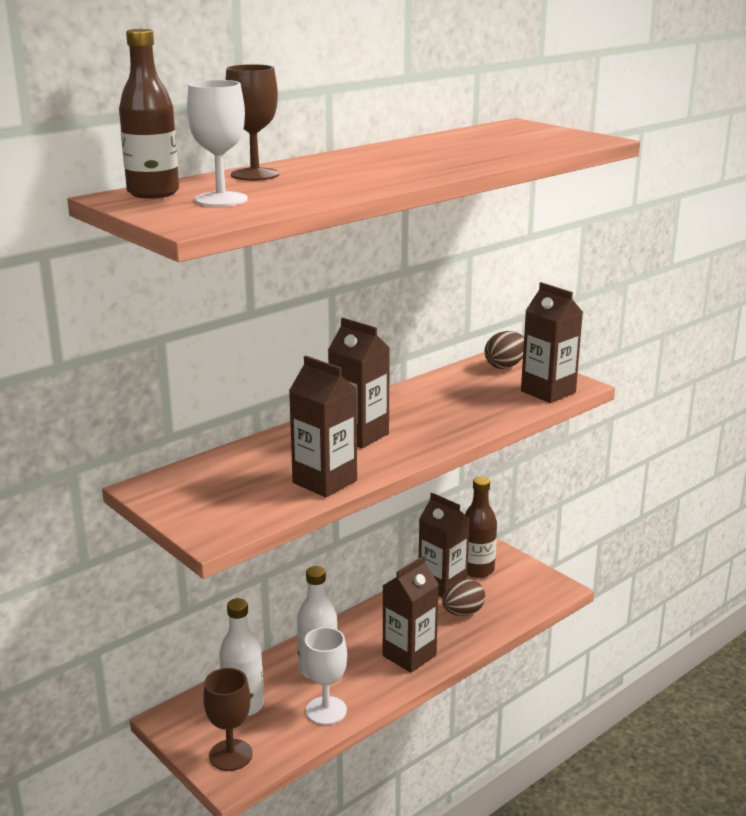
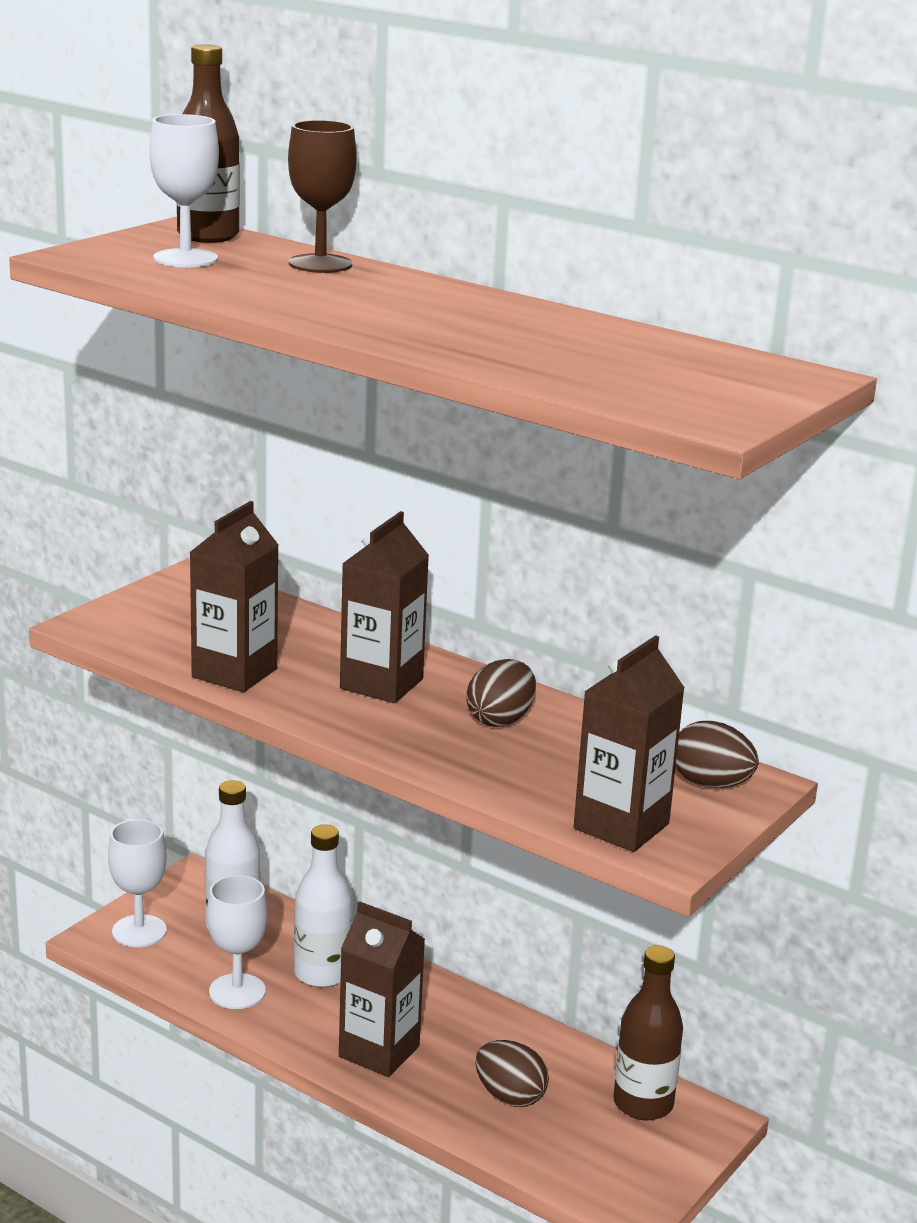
camera: 75 degrees right, 0 degrees up
(231, 755) = (139, 931): brown goblet -> white goblet
(419, 406) = (500, 720): none -> brown egg
(442, 584) = (579, 1068): brown carton -> none

